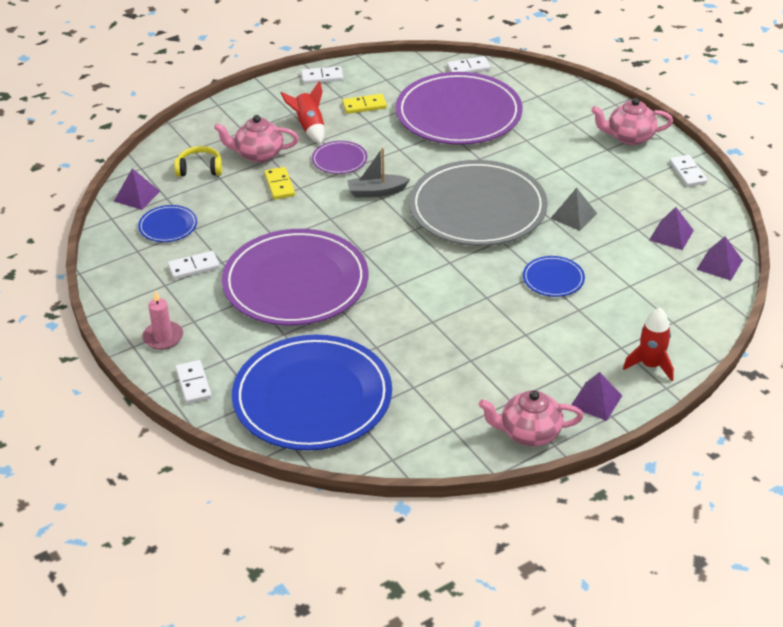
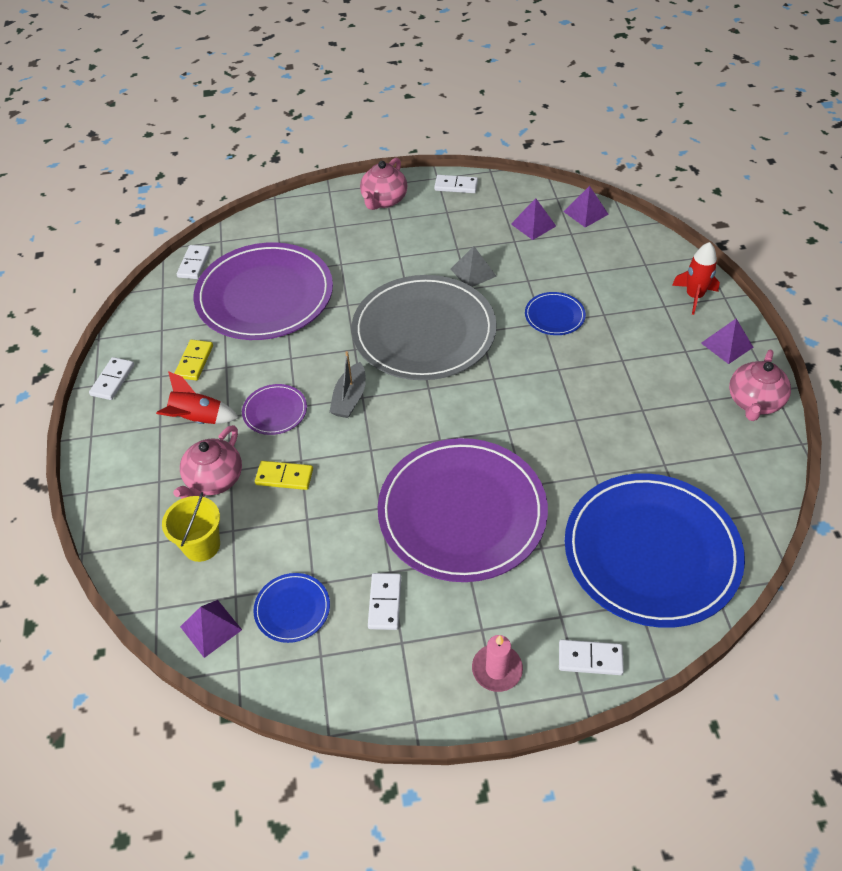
camera: 65 degrees left, 10 degrees up
(199, 169) = (201, 545): yellow headphones -> yellow bucket

